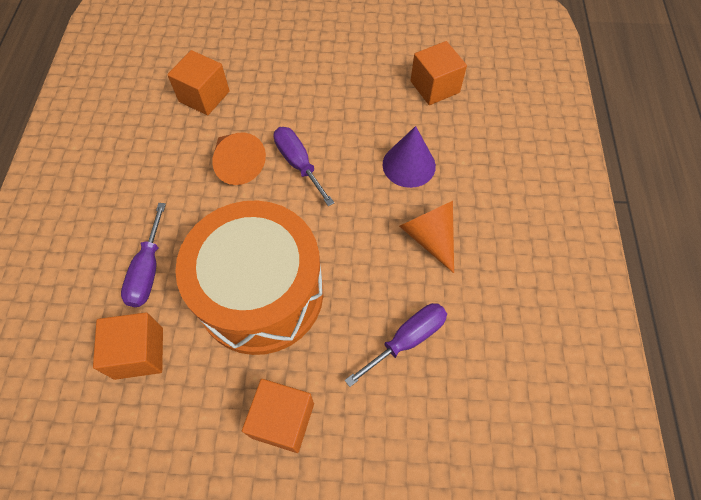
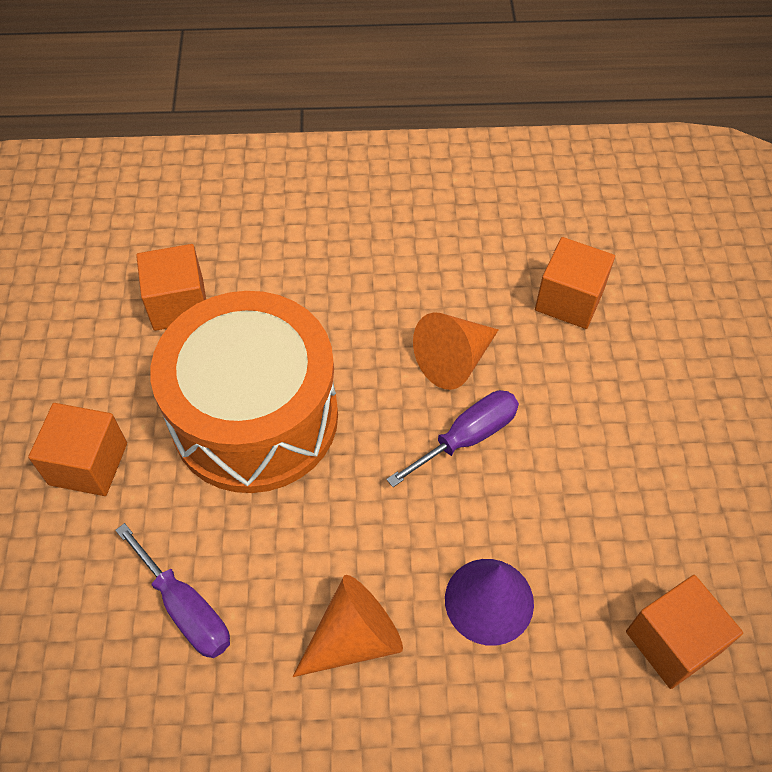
camera: 85 degrees right, 5 degrees down
(148, 270) = (283, 291): purple screwdriver -> none

